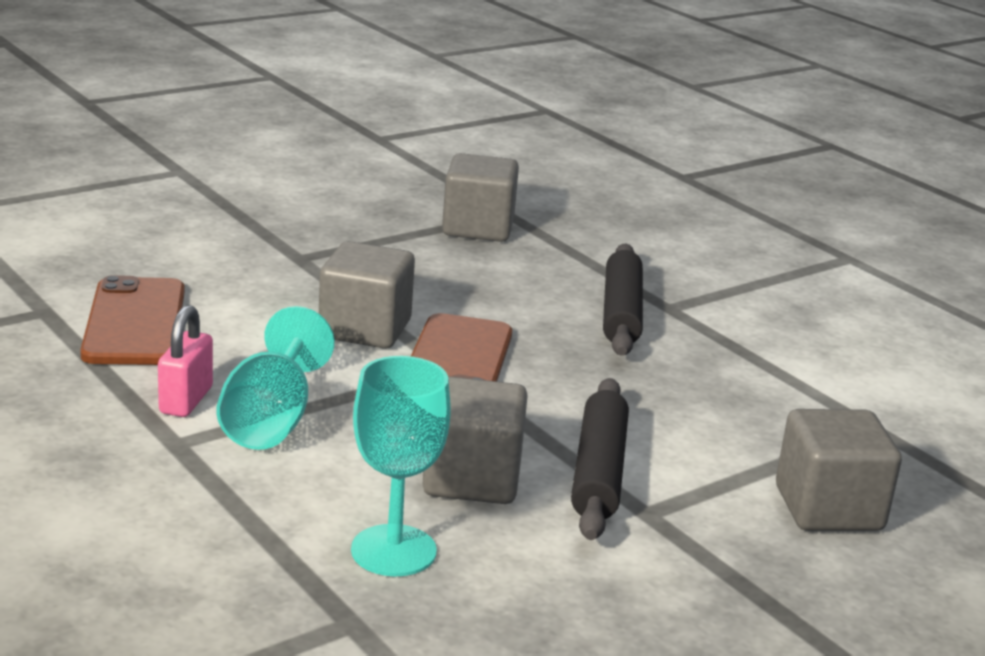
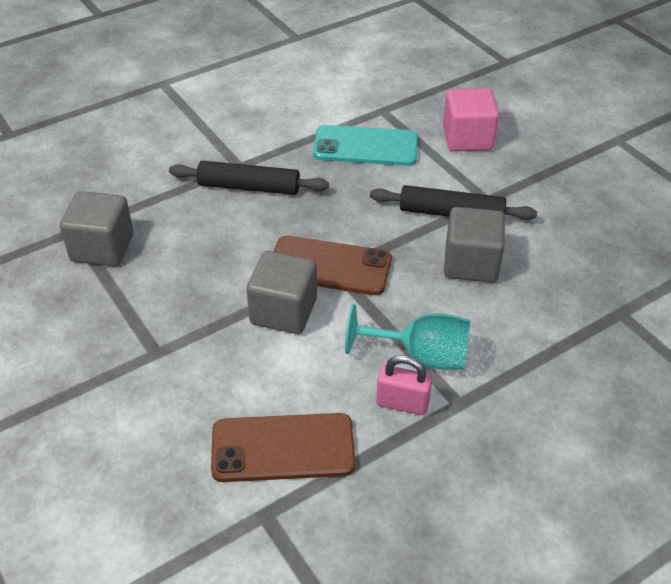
camera: 85 degrees left, 20 degrees up
(393, 551) = (552, 297): turquoise goblet -> none
(758, 405) = (365, 146): none -> turquoise phone
(828, 508) = (467, 138): grey cube -> pink cube

